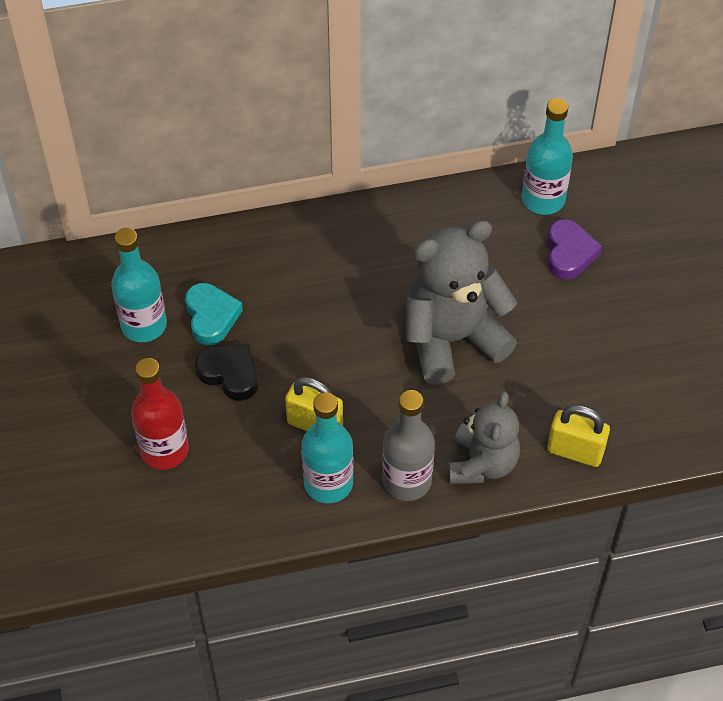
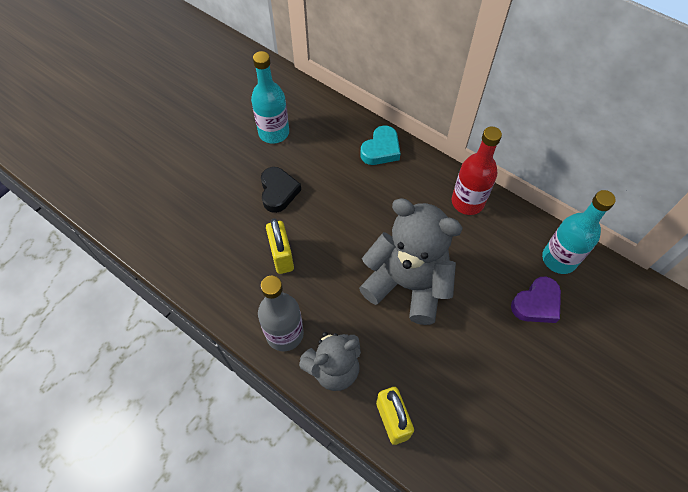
camera: 50 degrees right, 5 degrees up
(164, 450) = (204, 198): red bottle -> red bottle (467, 202)
(211, 317) = (307, 157): turquoise heart -> turquoise heart (381, 149)
(328, 483) = (248, 292): turquoise bottle -> none

